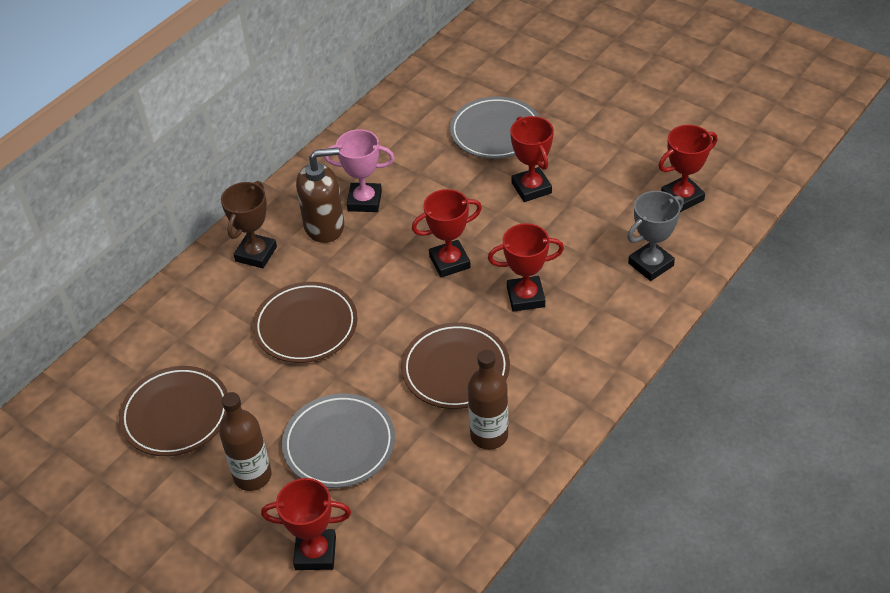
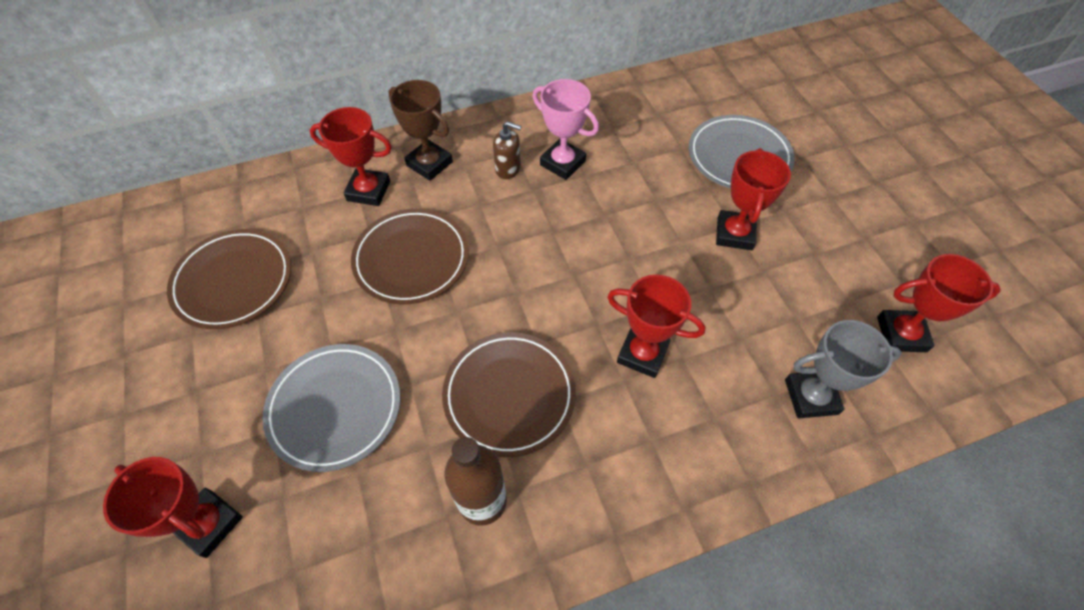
camera: 30 degrees right, 10 degrees up
(252, 476) = (235, 390): brown bottle -> none
(256, 254) = (429, 164): brown trophy -> brown trophy turned 75 degrees clockwise
(324, 226) = (508, 169): brown soap dispenser -> brown soap dispenser, size x0.57
(449, 262) = (594, 269): red trophy -> red trophy (368, 191)

